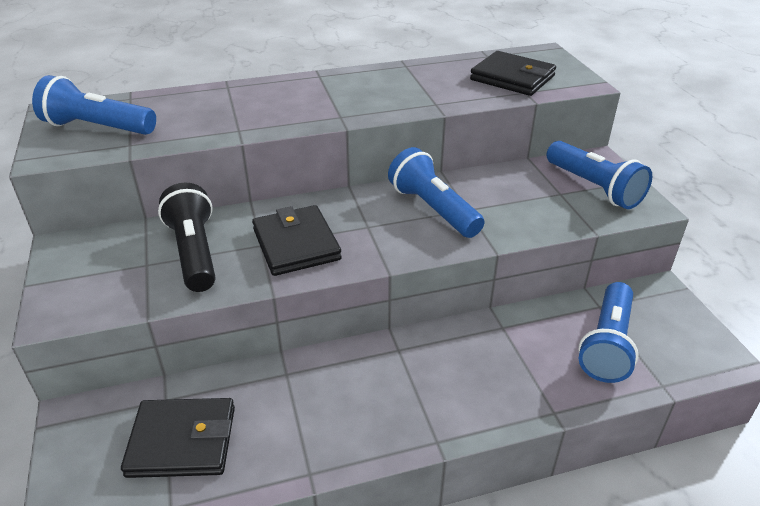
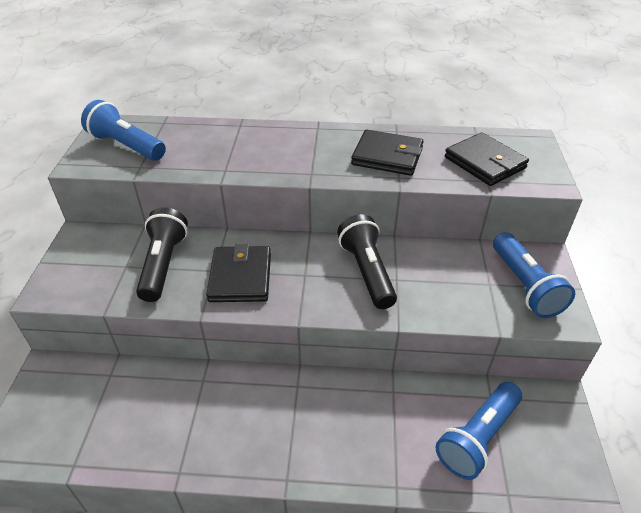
camera: 20 degrees right, 5 degrees up
(182, 441) = (105, 414): black wallet -> black wallet (387, 156)
(433, 209) = (367, 272): blue flashlight -> black flashlight

